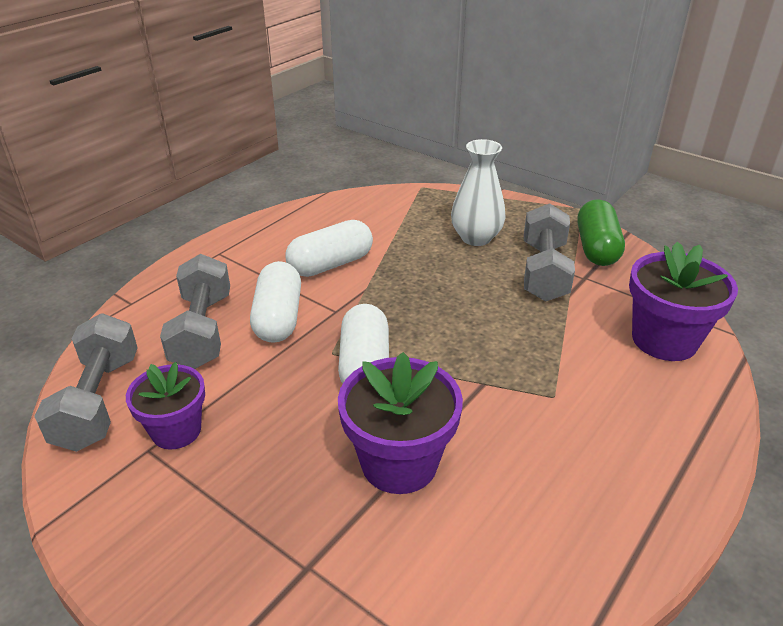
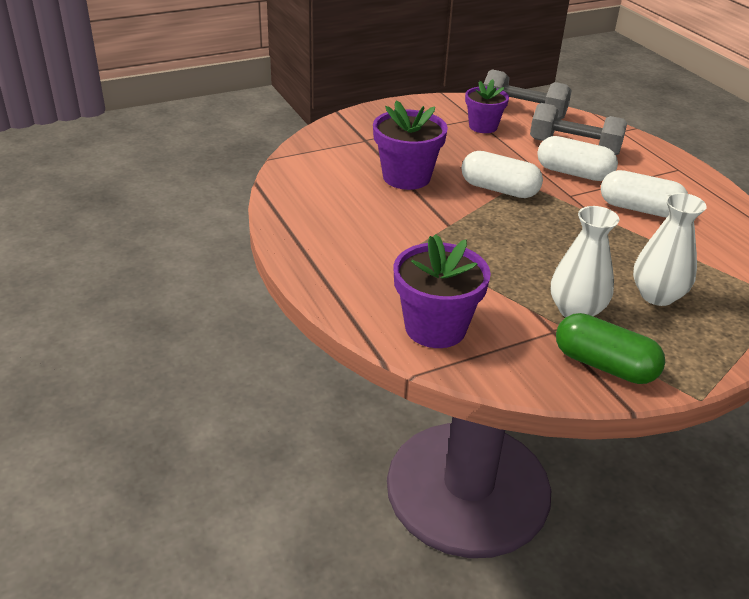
camera: 115 degrees right, 0 degrees up
(330, 264) = (639, 209): white capsule -> white capsule turned 60 degrees counterclockwise
(544, 271) = (576, 311): grey dumbbell -> white vase

